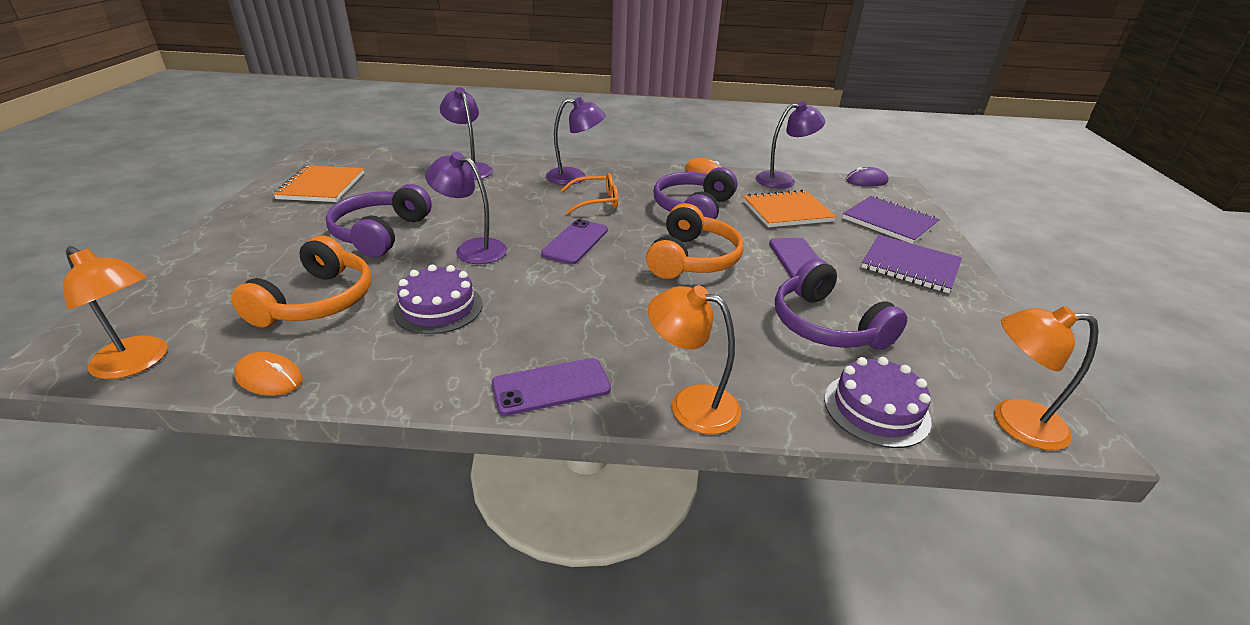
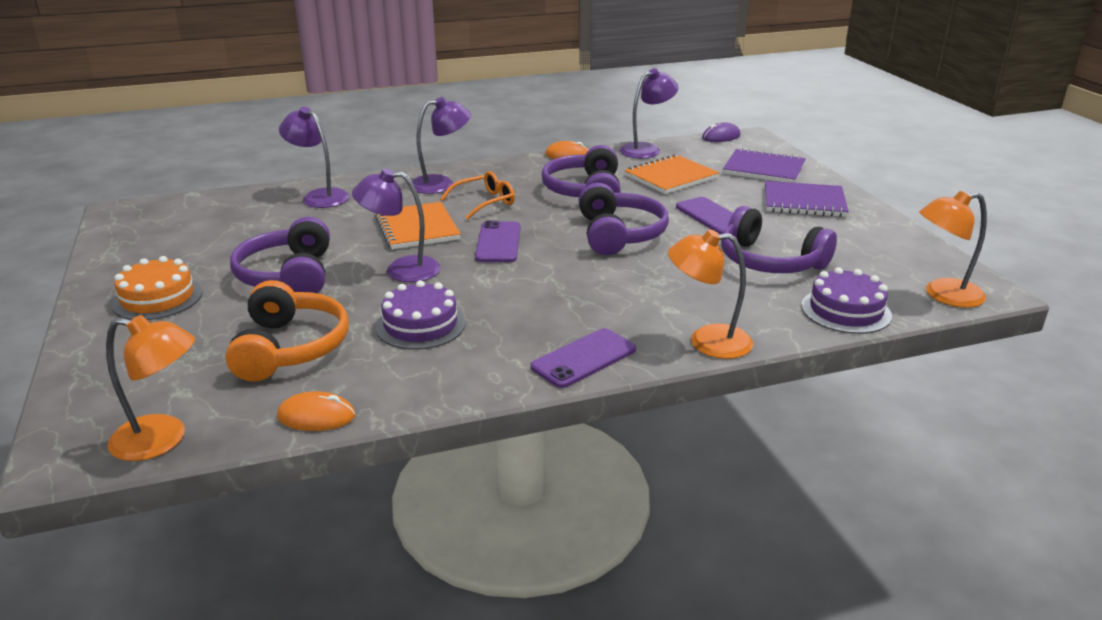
camera: 20 degrees left, 5 degrees down
(270, 230) = (157, 298): none -> orange cake
(321, 186) = (165, 245): orange notebook -> orange notebook (417, 228)
(692, 259) = (619, 234): orange headphones -> purple headphones

